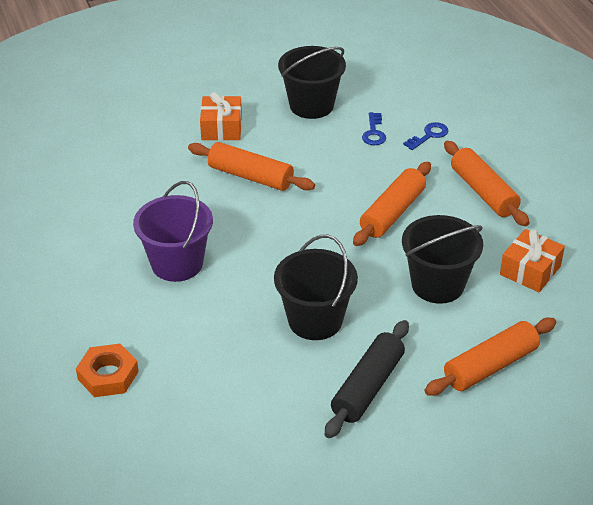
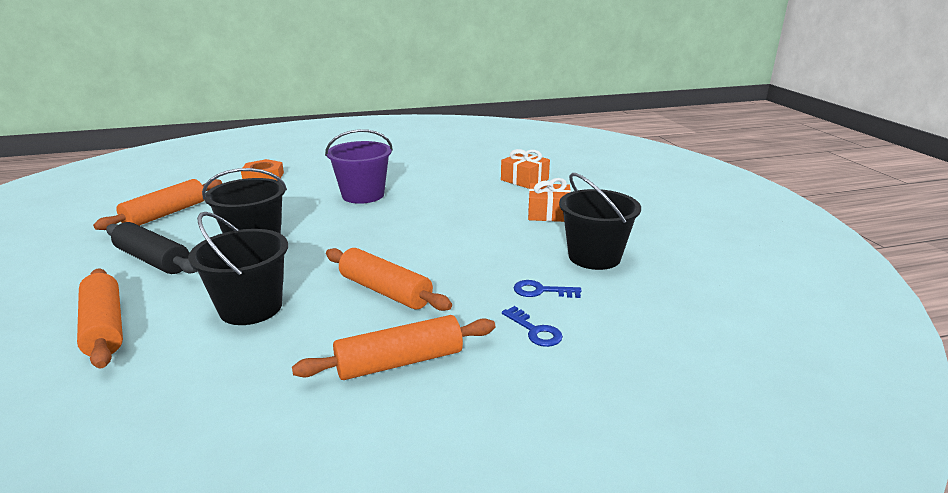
camera: 95 degrees right, 15 degrees down
(250, 176) = (469, 223): orange rolling pin -> orange rolling pin (166, 214)
(530, 270) = (223, 380): orange gift -> orange gift (524, 180)

